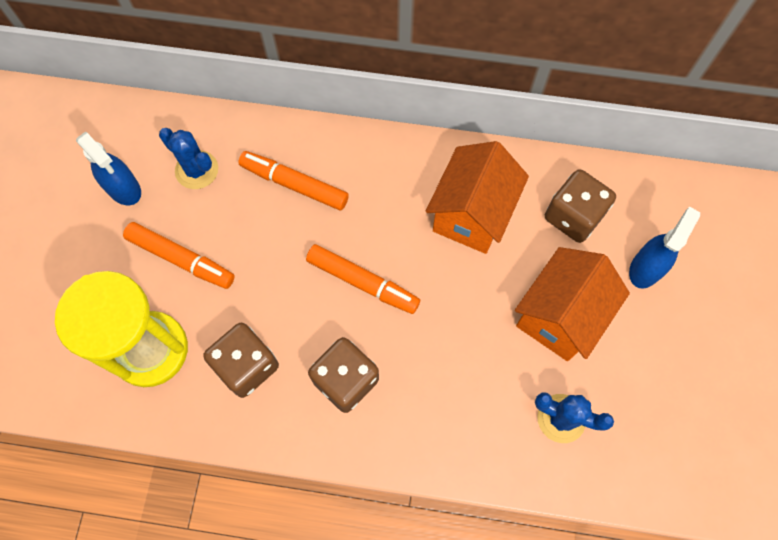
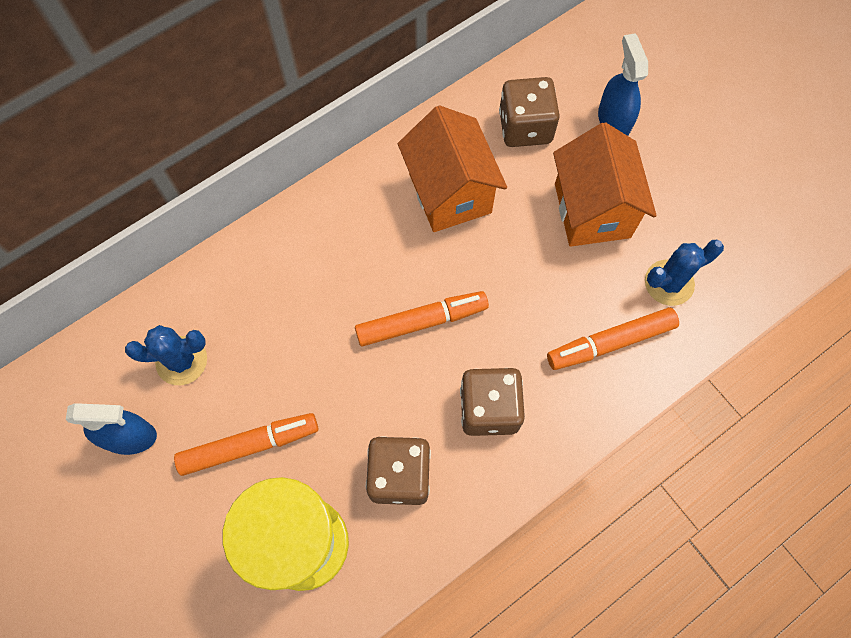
camera: 45 degrees left, 0 degrees up
(294, 184) = (281, 296): orange marker -> orange marker (610, 343)

